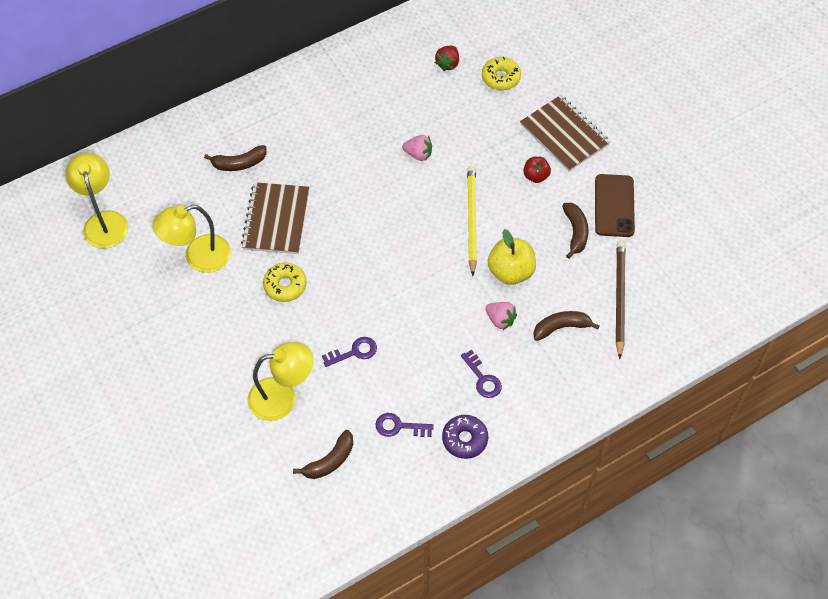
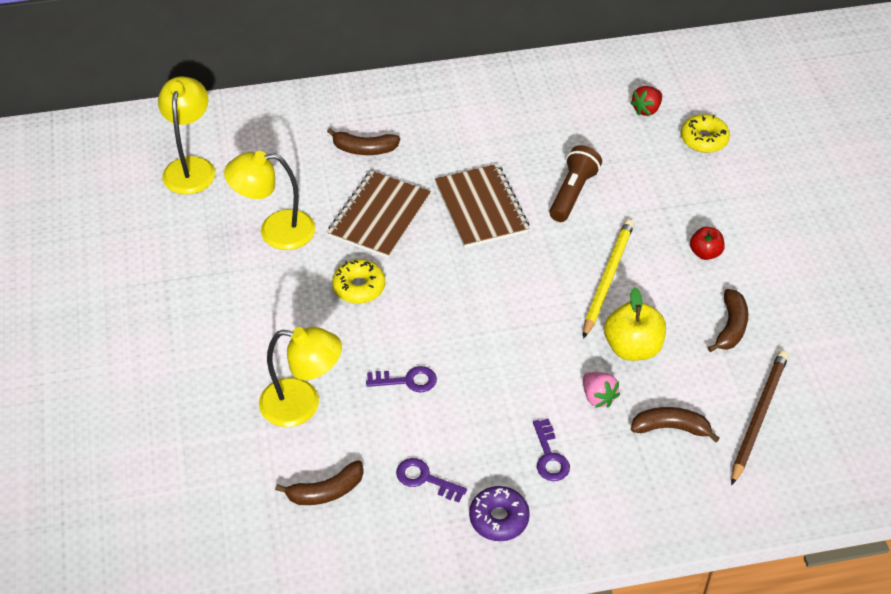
camera: 20 degrees right, 10 degrees down
(418, 154) = (573, 193): pink strawberry -> brown flashlight
(564, 135) = (757, 218): brown notebook -> brown notebook (481, 208)
(614, 206) = (791, 311): brown phone -> none

